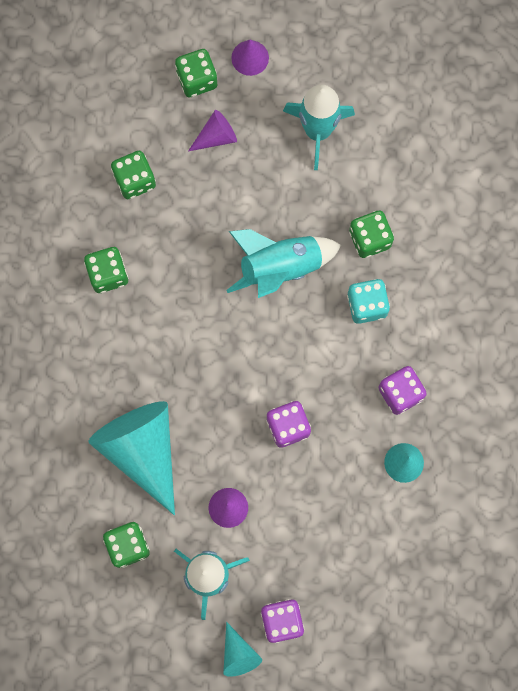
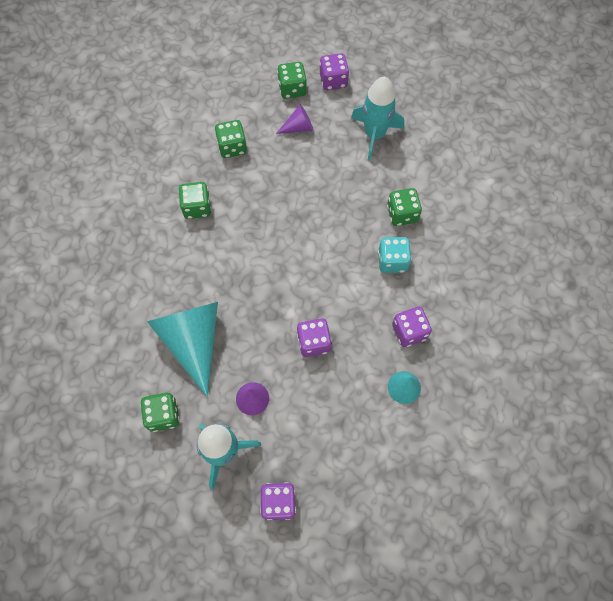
camera: 10 degrees right, 10 degrees down
(238, 654) = (236, 525): turquoise cone -> none
(250, 57) = (333, 81): purple cone -> purple dice
(280, 267) = (329, 223): turquoise rocket -> none

